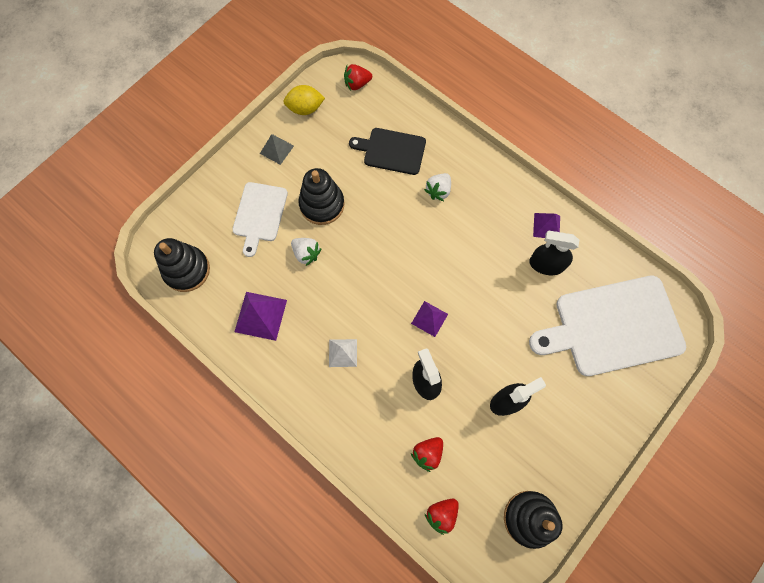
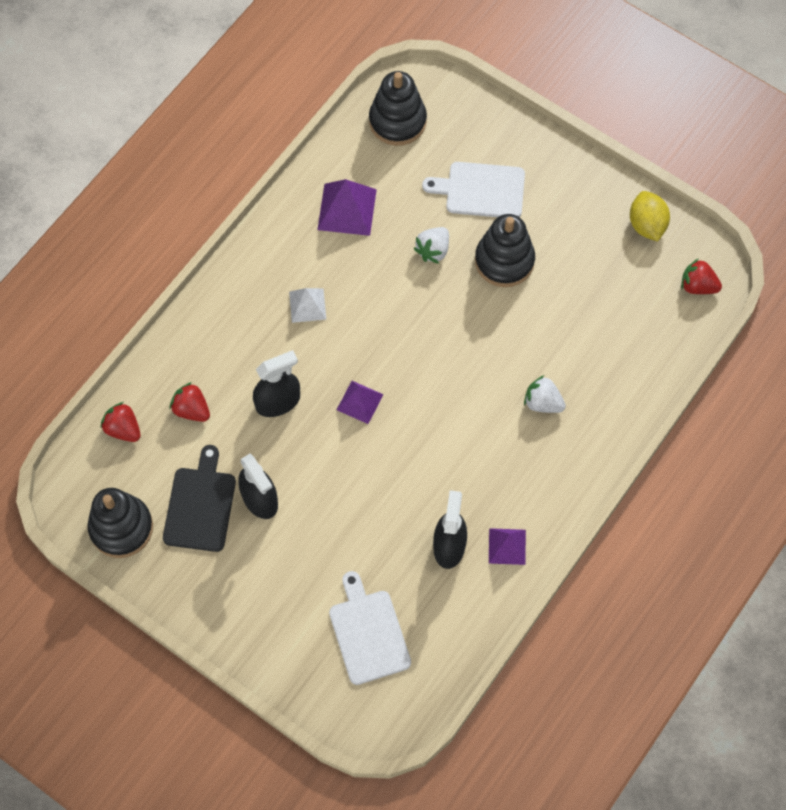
camera: 85 degrees right, 5 degrees down
(276, 149) = (578, 198): grey pyramid -> none
(357, 84) = (697, 286): red strawberry -> red strawberry turned 45 degrees counterclockwise
(391, 151) = (596, 339): black cutting board -> black cutting board (200, 505)
(613, 327) = (368, 633): white cutting board -> white cutting board, size x0.56

